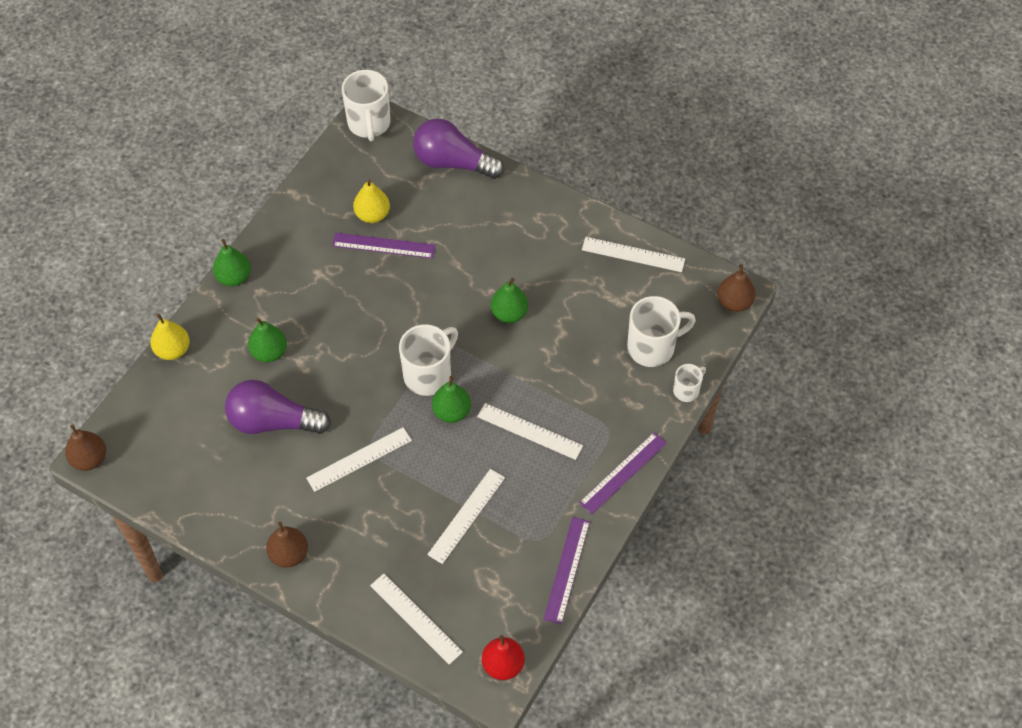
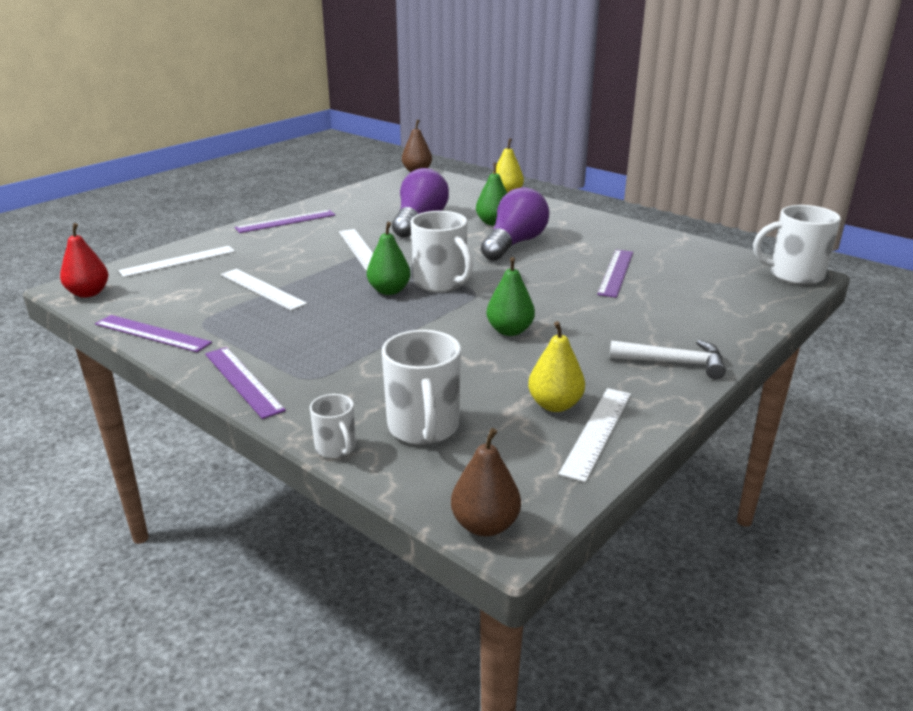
camera: 100 degrees right, 30 degrees down
(234, 277) = (580, 214): green pear -> none
(289, 554) = (286, 221): brown pear -> purple ruler
(372, 215) = (658, 270): yellow pear -> yellow pear (555, 405)
(453, 162) = (748, 316): purple light bulb -> purple light bulb (514, 244)
(529, 431) = (340, 328): white ruler -> none
(537, 211) = (674, 363): none -> white hammer

